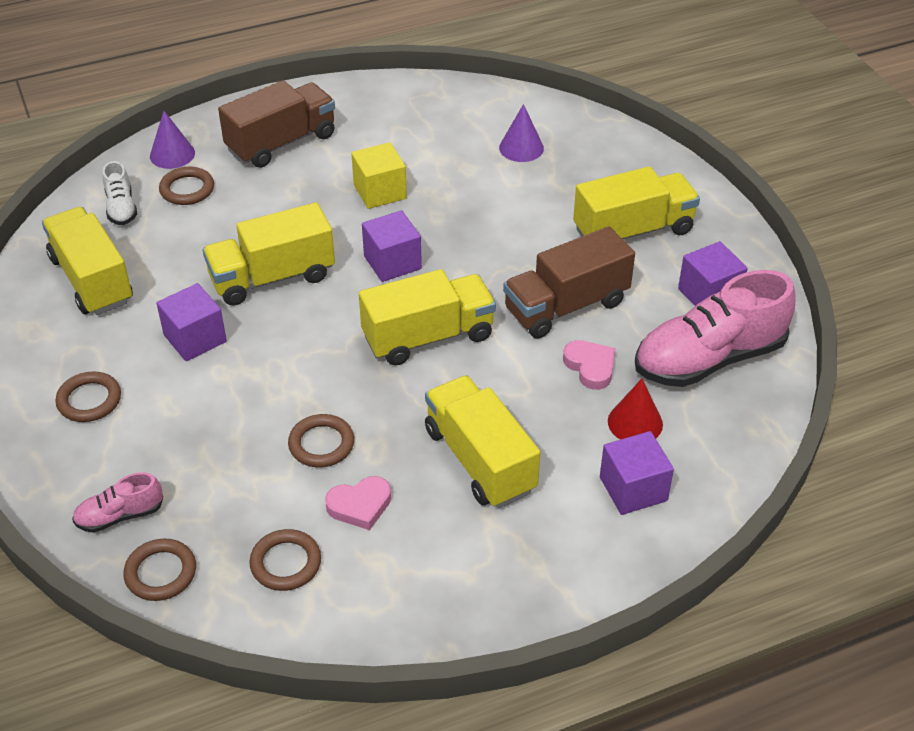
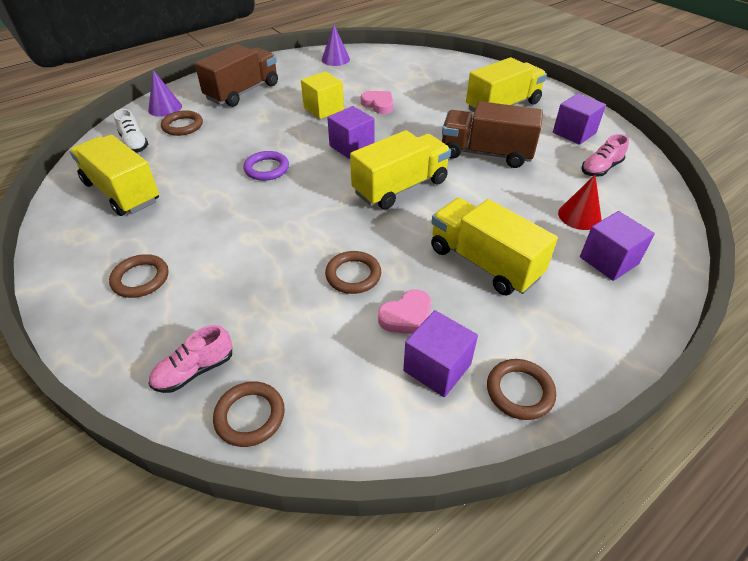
camera: 15 degrees left, 0 degrees up
(195, 338) = (219, 218): purple cube -> purple cube (437, 367)
(272, 277) = (266, 169): yellow truck -> purple ring
(286, 563) = (364, 379): brown ring -> brown ring (519, 391)
(521, 148) = (405, 74): purple cone -> purple cone (335, 59)
(566, 306) = (486, 153): brown truck -> brown truck turned 60 degrees clockwise
(590, 367) = (525, 186): pink heart -> pink heart (378, 105)
(709, 359) = (600, 168): pink shoe -> pink shoe, size x0.47

